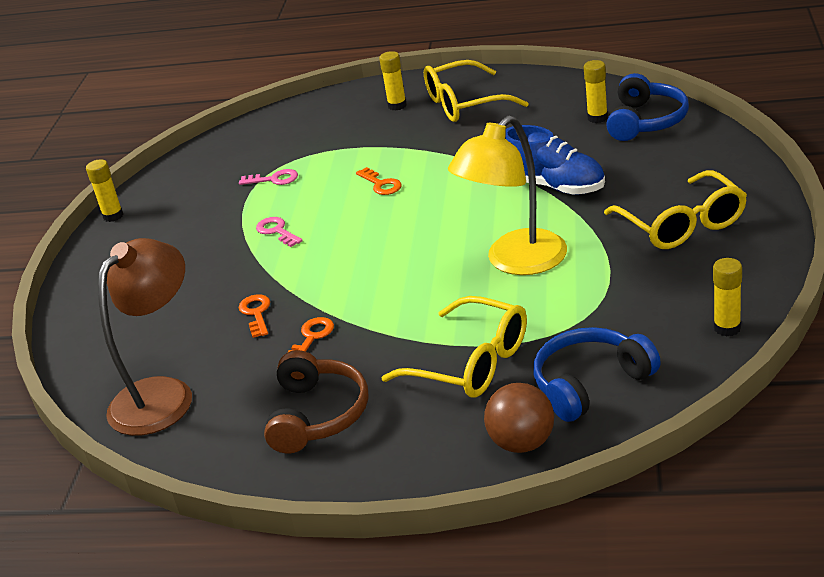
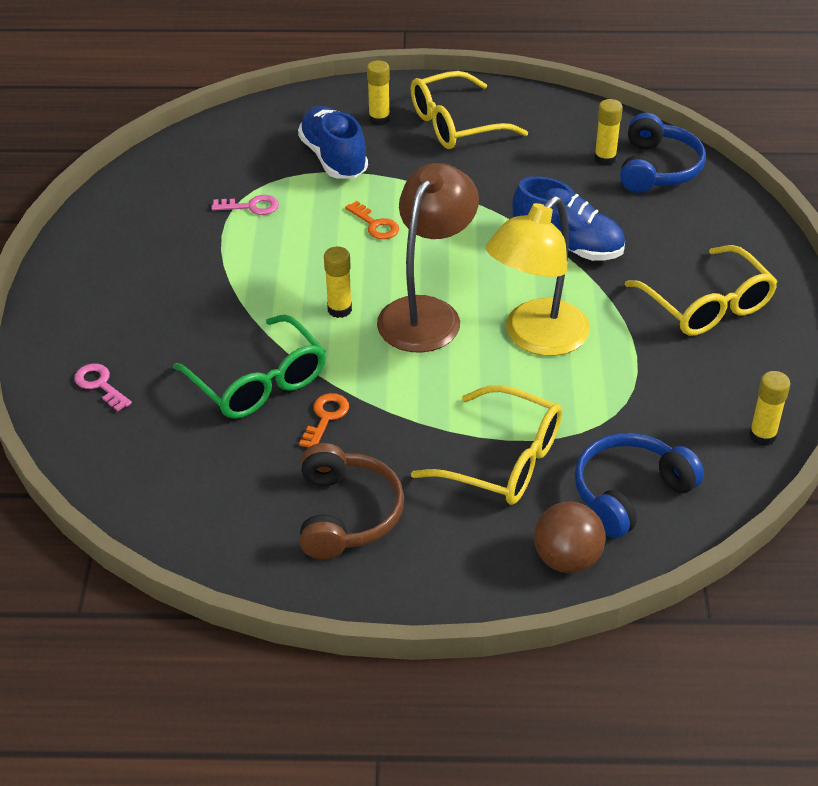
camera: 10 degrees left, 10 degrees up
(113, 216) = (69, 240): yellow glue stick -> yellow glue stick (339, 309)
(162, 394) = (170, 479): brown lamp -> brown lamp (426, 313)
(256, 313) = (259, 382): orange key -> green glasses
(277, 231) = (265, 277): pink key -> pink key (100, 385)
(352, 138) = (333, 158): none -> blue shoe

